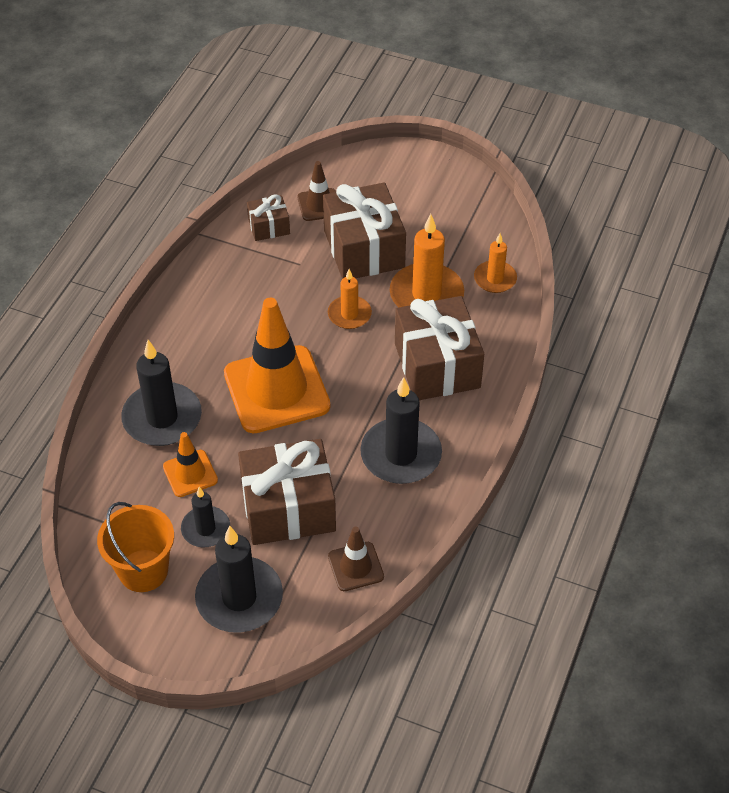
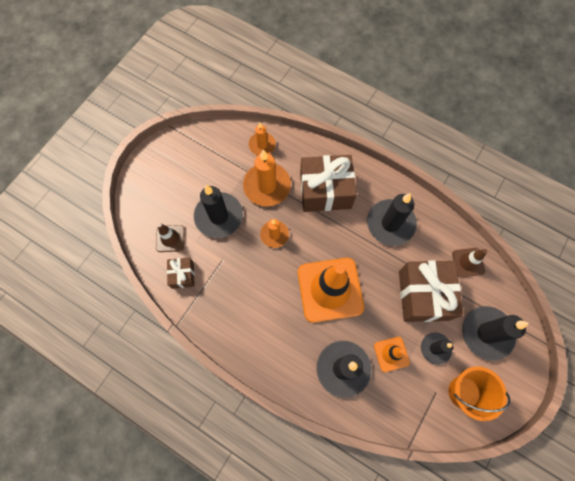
camera: 80 degrees left, 20 degrees up
(364, 249) = (219, 216): brown gift -> black candle

